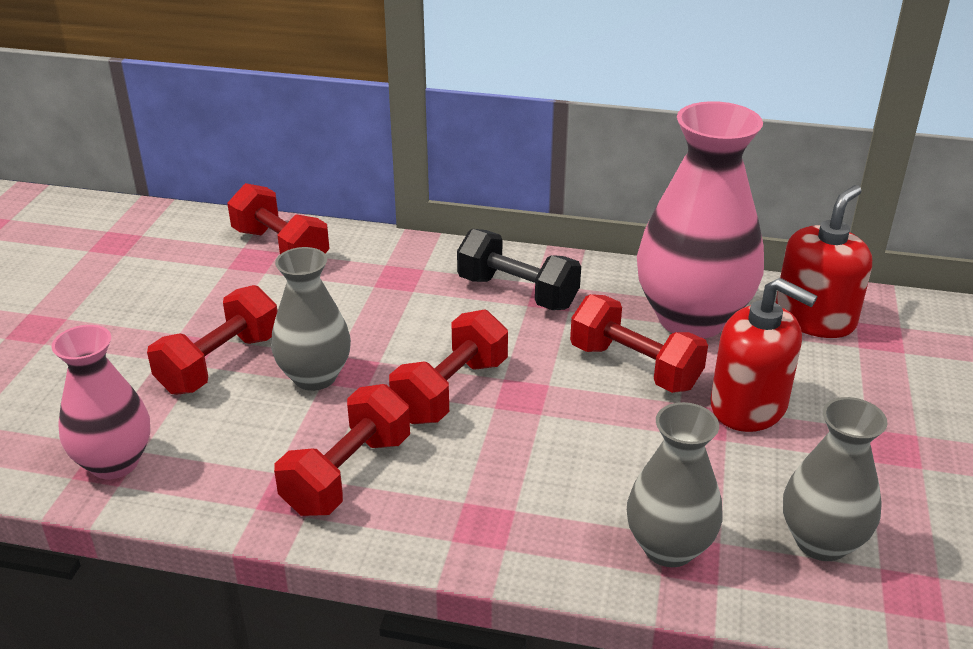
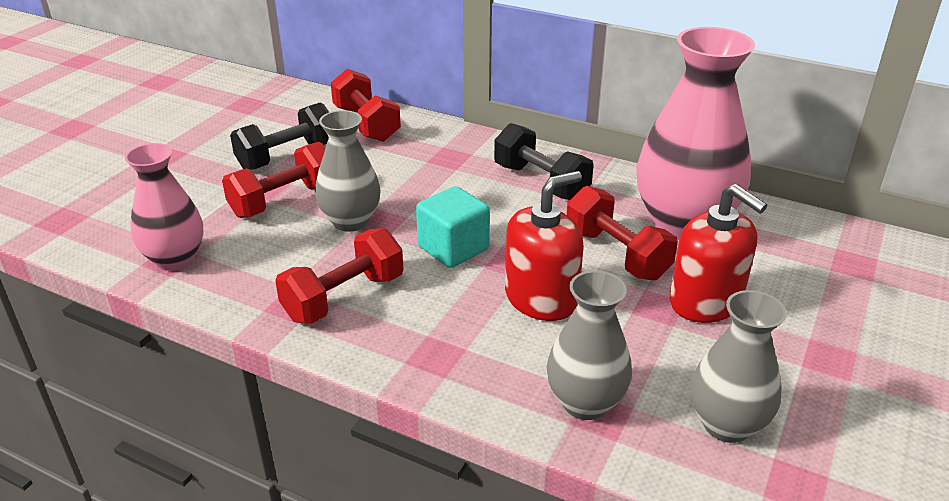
camera: 15 degrees right, 0 degrees up
(199, 305) = (287, 156): none -> black dumbbell
(450, 390) = (453, 248): red dumbbell -> turquoise cube
(814, 318) = (797, 240): red soap dispenser -> red soap dispenser (541, 298)

